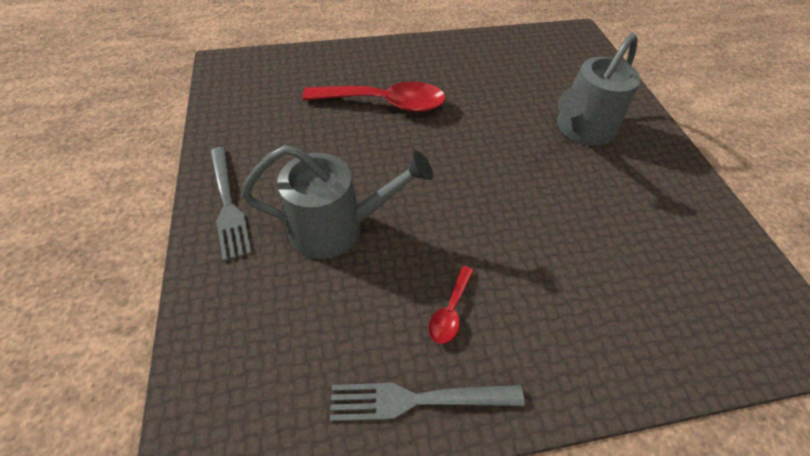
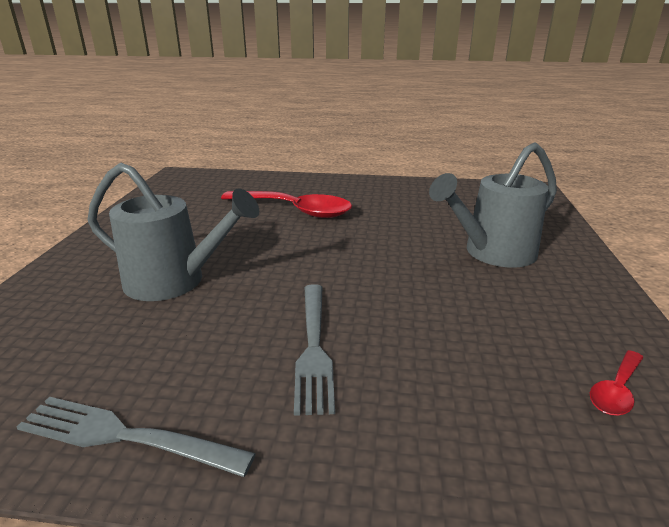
camera: 20 degrees right, 25 degrees down
(228, 204) = (96, 251): grey fork -> grey fork (314, 346)
(450, 311) = (231, 366): red spoon -> red spoon (616, 390)

